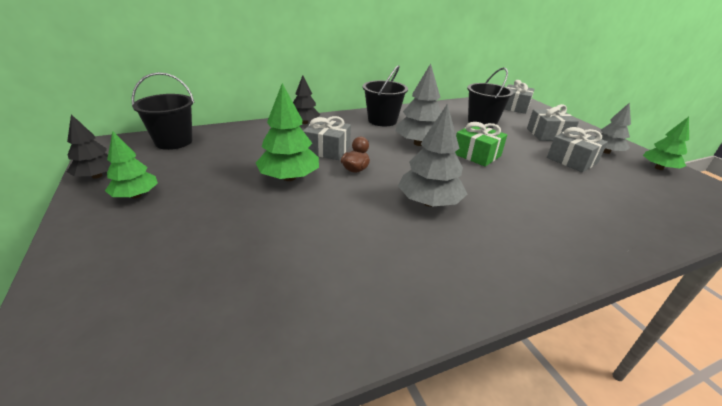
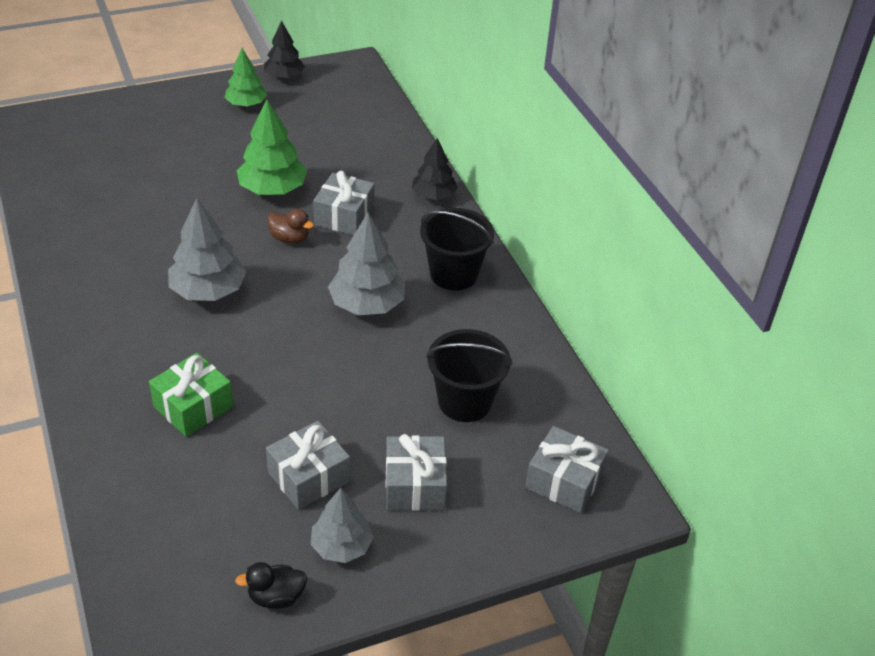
camera: 90 degrees right, 10 degrees up
(174, 141) = (363, 102): black bucket -> none
(476, 155) = (329, 361): green gift -> green gift (193, 406)
(658, 168) = (276, 597): green tree -> black duck

